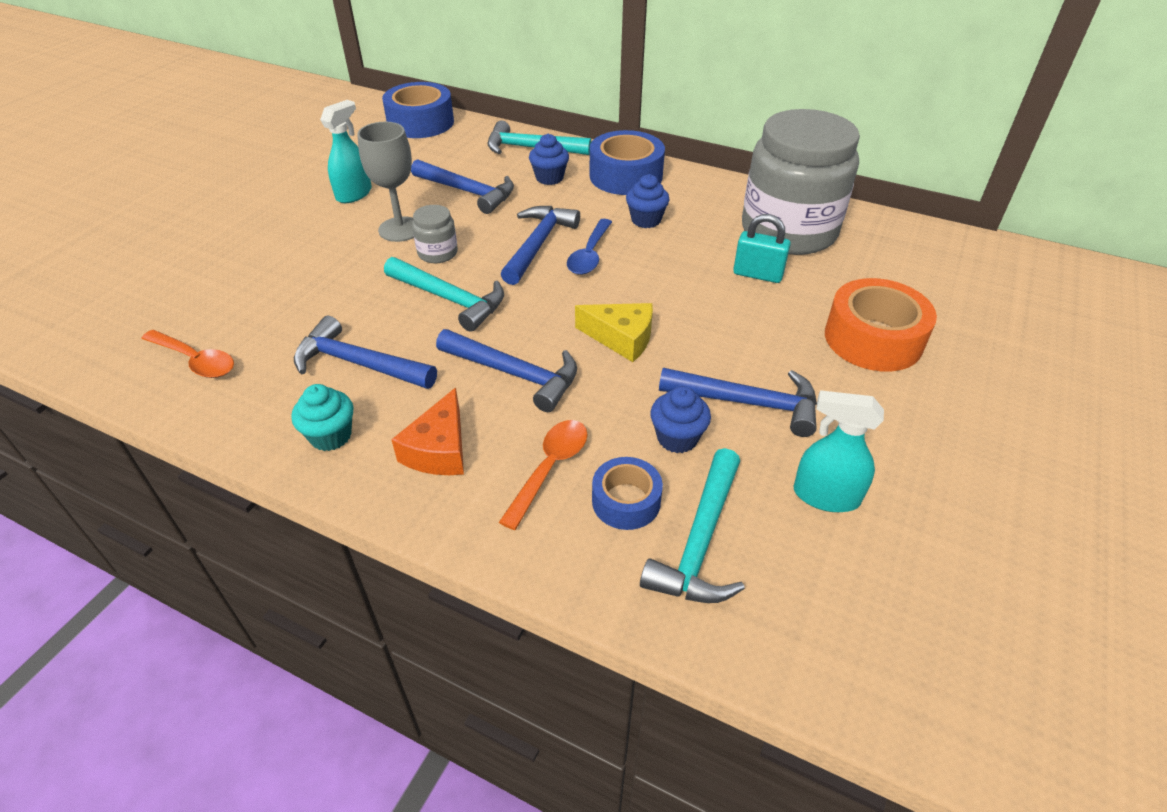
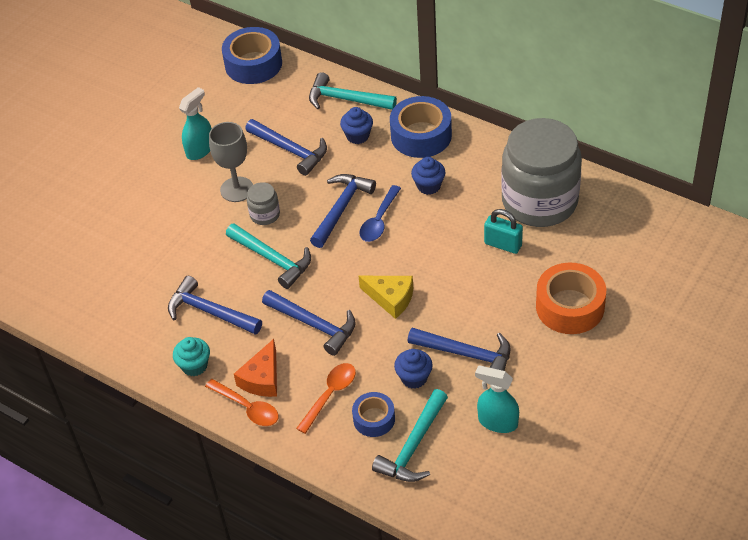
camera: 10 degrees right, 5 degrees up
(196, 360) = (102, 305): orange spoon -> orange spoon (247, 408)

